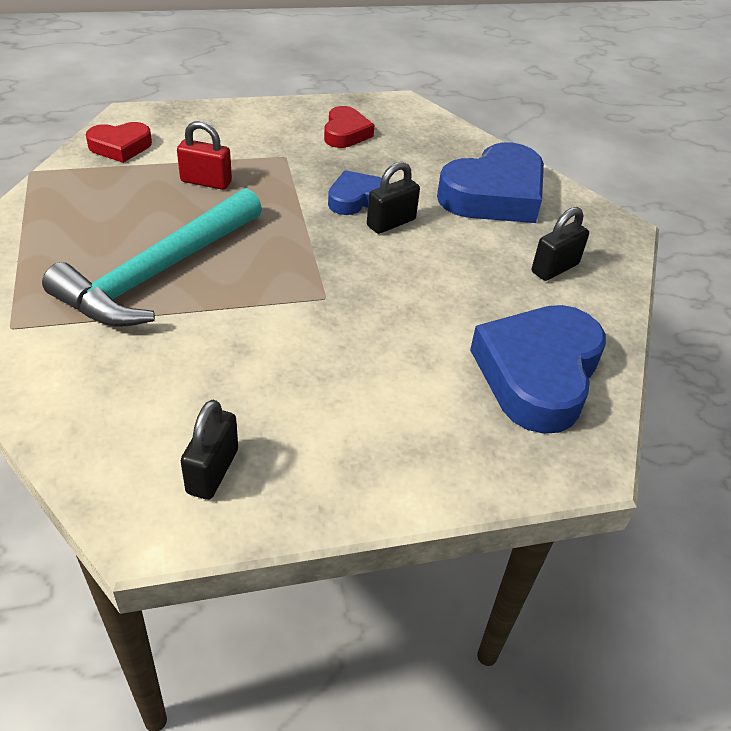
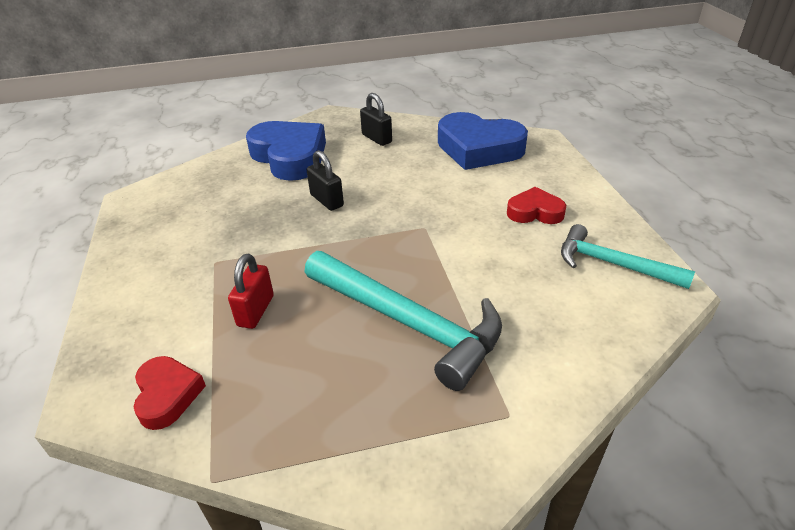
camera: 85 degrees left, 5 degrees down
(212, 471) = (613, 264): black padlock -> turquoise hammer
(345, 133) = (179, 227): red heart -> red heart (535, 212)
(357, 199) = (292, 217): blue heart -> none

